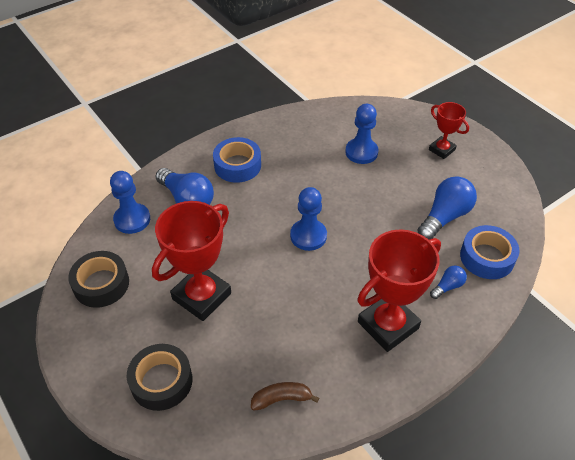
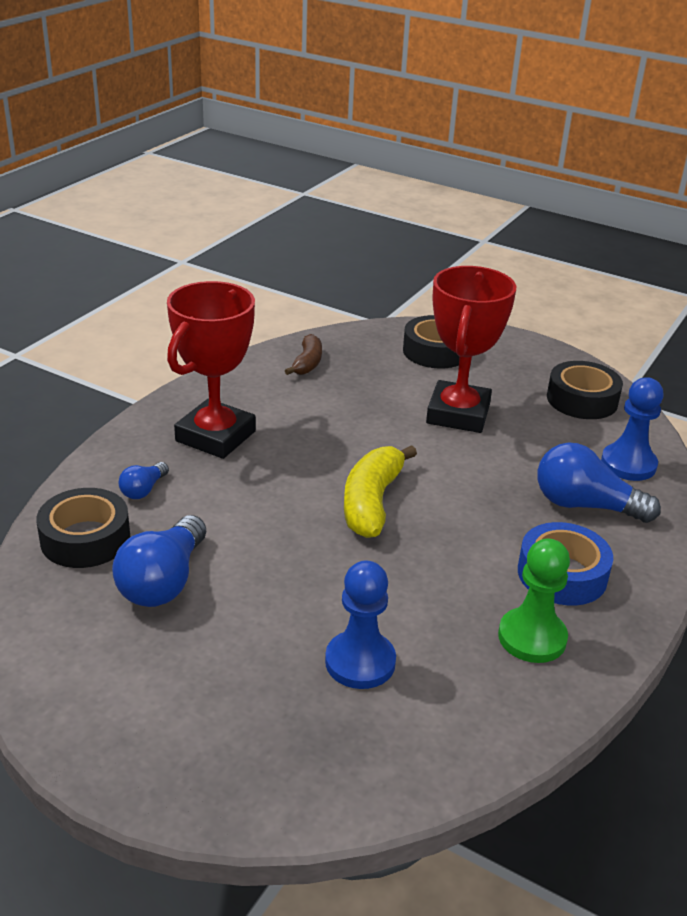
camera: 155 degrees right, 15 degrees down
(277, 142) = (532, 637): none -> green pawn
(281, 399) = (307, 363): brown banana -> brown banana turned 45 degrees counterclockwise
(308, 236) = (372, 502): blue pawn -> yellow banana
(442, 150) = (193, 717): red trophy -> none
(487, 257) = (85, 538): blue tape -> black tape

